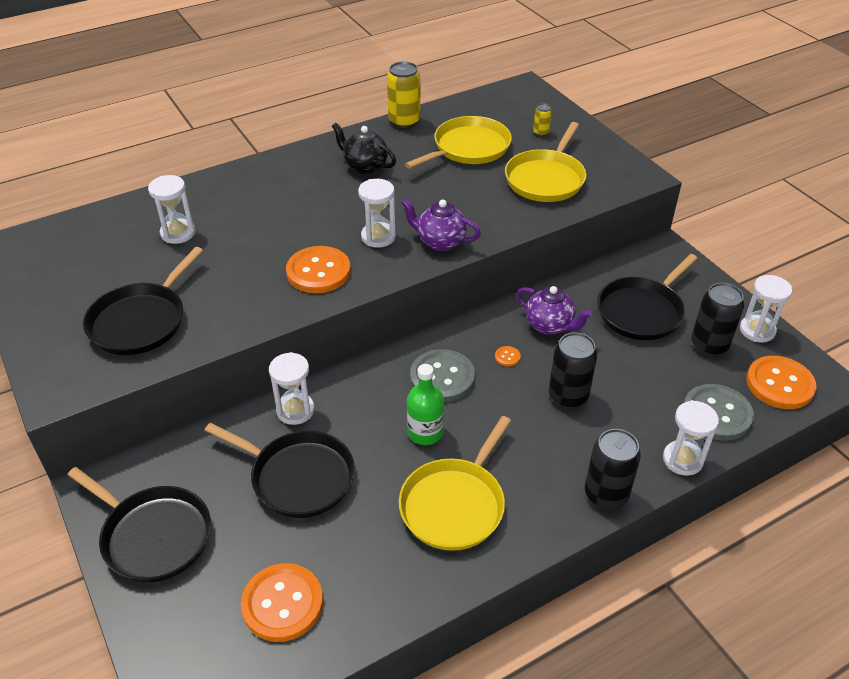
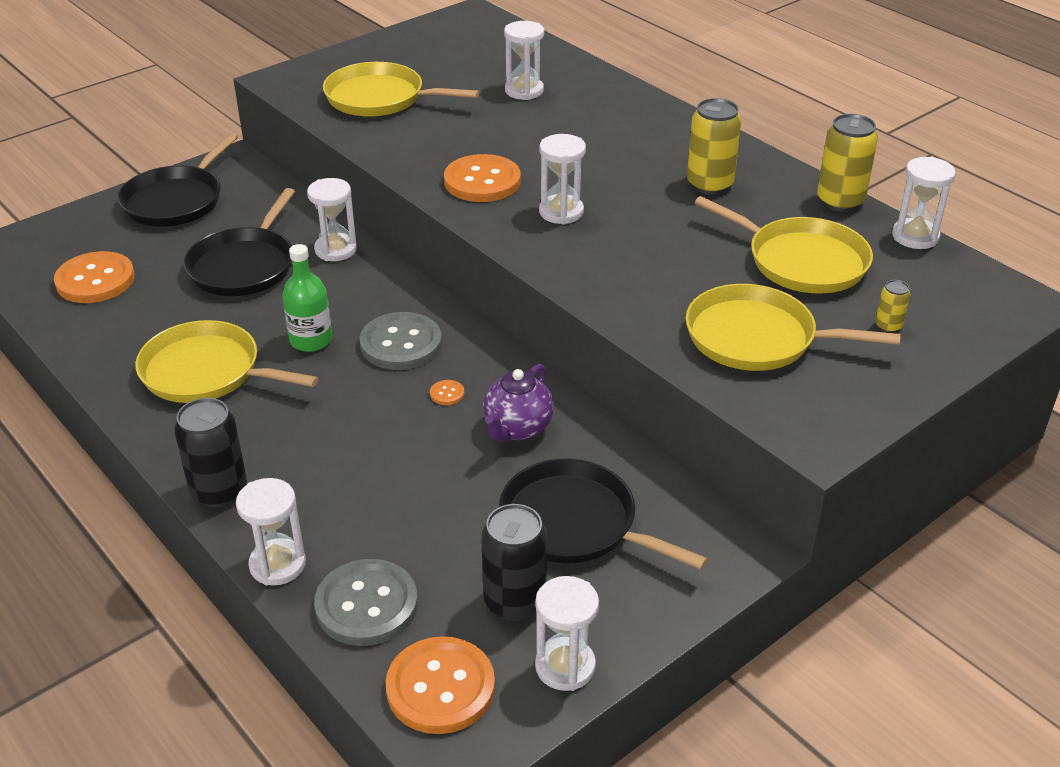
camera: 80 degrees right, 5 degrees down
(141, 321) = (380, 98): black pan -> yellow pan
(365, 166) = (709, 184): black teapot -> yellow can
(440, 242) = (567, 258): purple teapot -> none
(452, 104) = (915, 236): none -> white hourglass
(568, 396) = (383, 451): black can -> none

